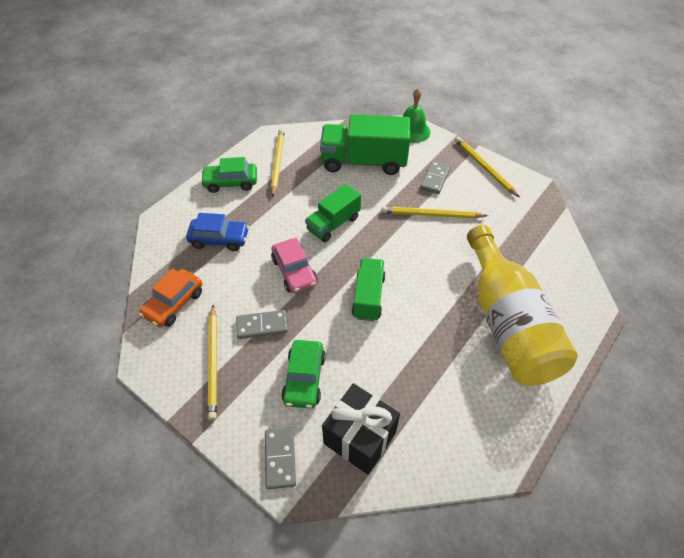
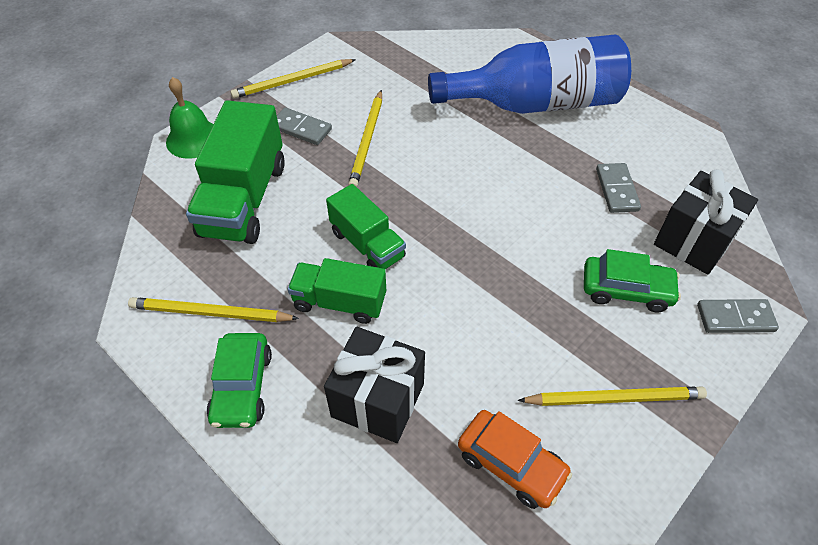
camera: 85 degrees left, 0 degrees up
(219, 239) = (378, 400): blue car -> black gift
(262, 325) = (549, 337): grey domino -> grey domino (616, 190)
(294, 271) = (454, 295): pink car -> none
(368, 297) = (500, 216): green truck -> green truck (339, 302)
(507, 323) = (536, 103): yellow bottle -> blue bottle

